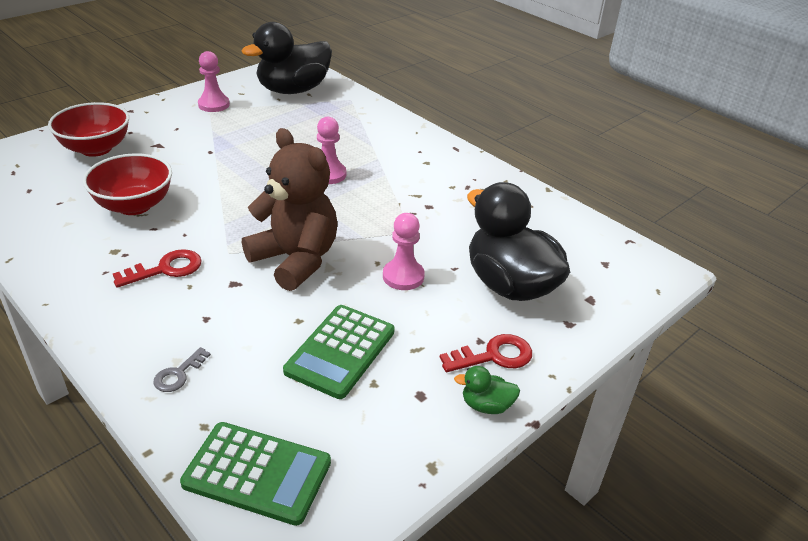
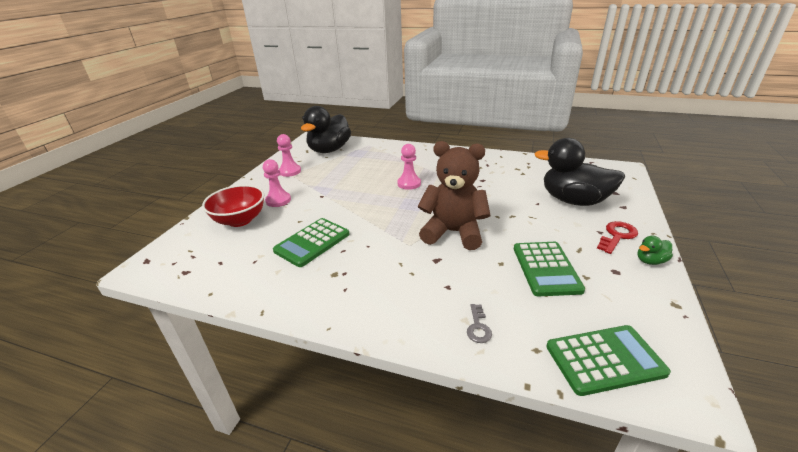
camera: 25 degrees left, 5 degrees down
(134, 205) = (312, 242): red bowl -> green calculator
(166, 269) = (384, 270): red key -> none
(403, 276) = (520, 217): pink pawn -> pink pawn (278, 200)

